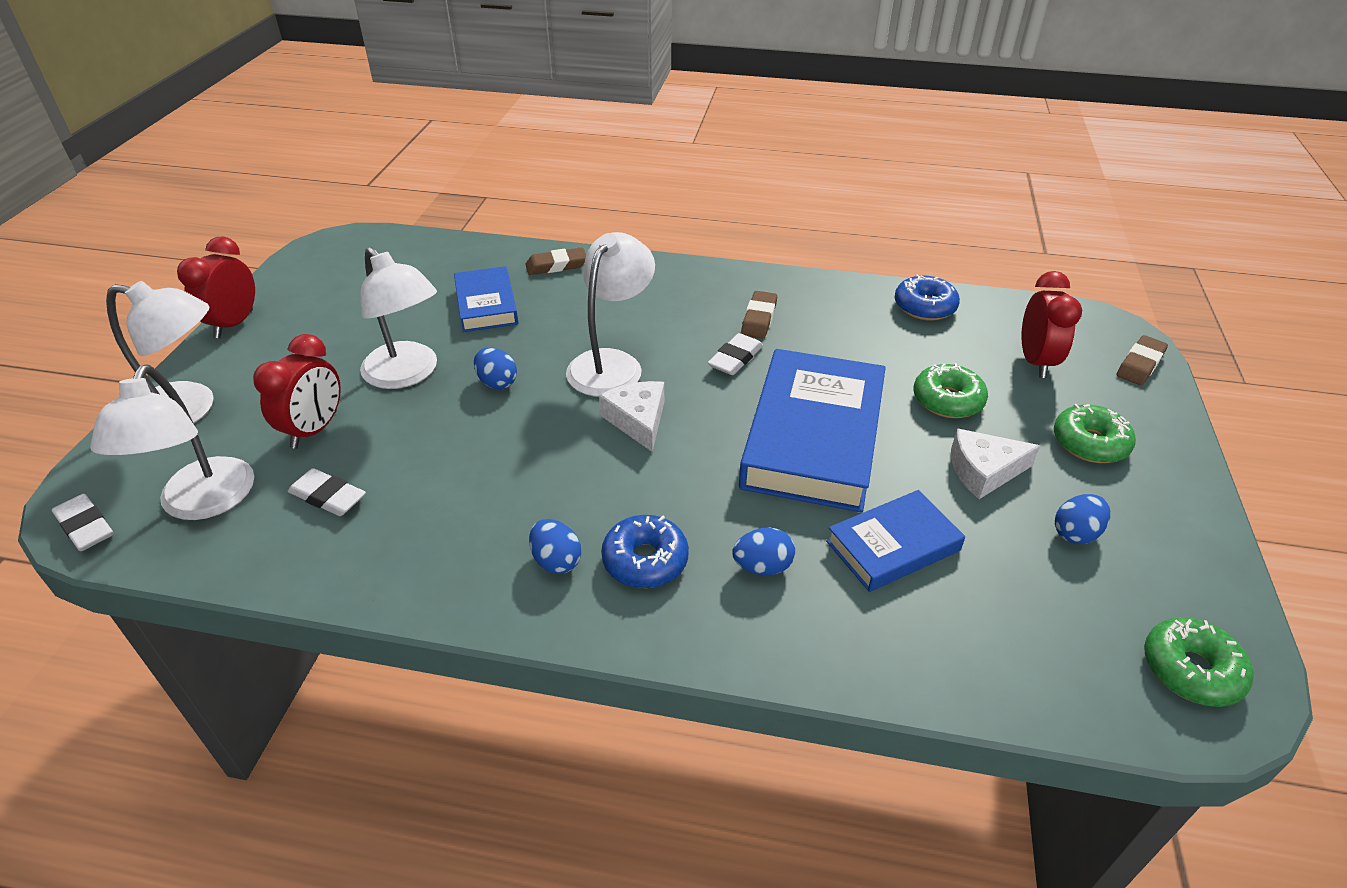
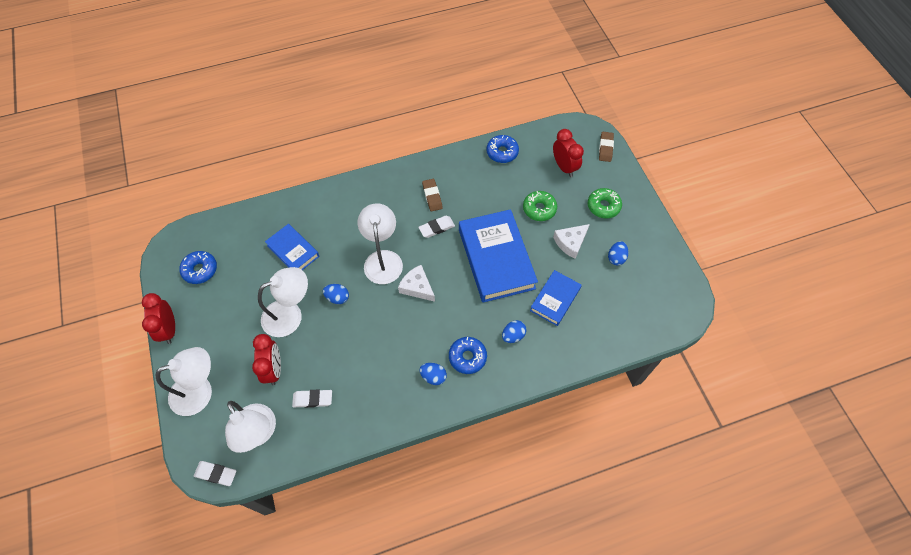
camera: 30 degrees left, 20 degrees up
(343, 279) = (200, 270): none -> blue donut
(407, 374) = (290, 314): white lamp -> white lamp turned 45 degrees counterclockwise
(556, 265) = (308, 206): brown eraser -> none
(735, 358) = (436, 228): white eraser -> white eraser turned 60 degrees clockwise
(1191, 670) = (674, 301): green donut -> none

